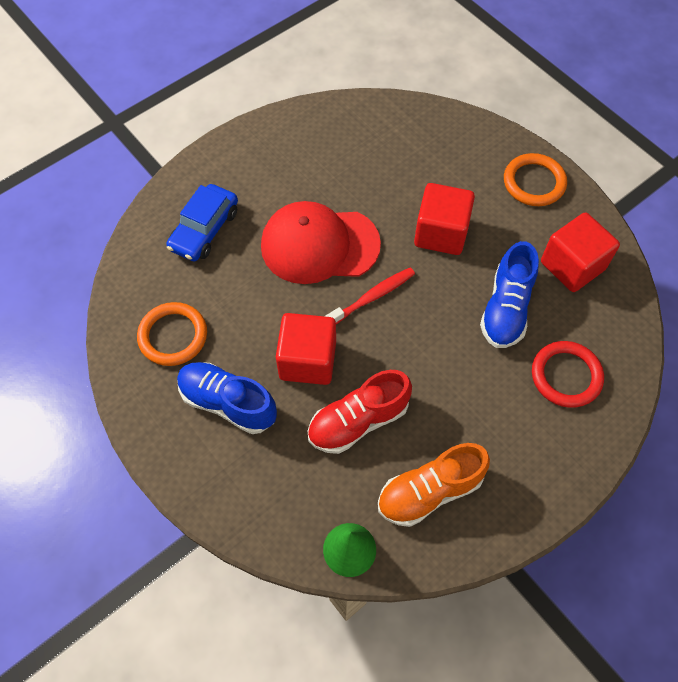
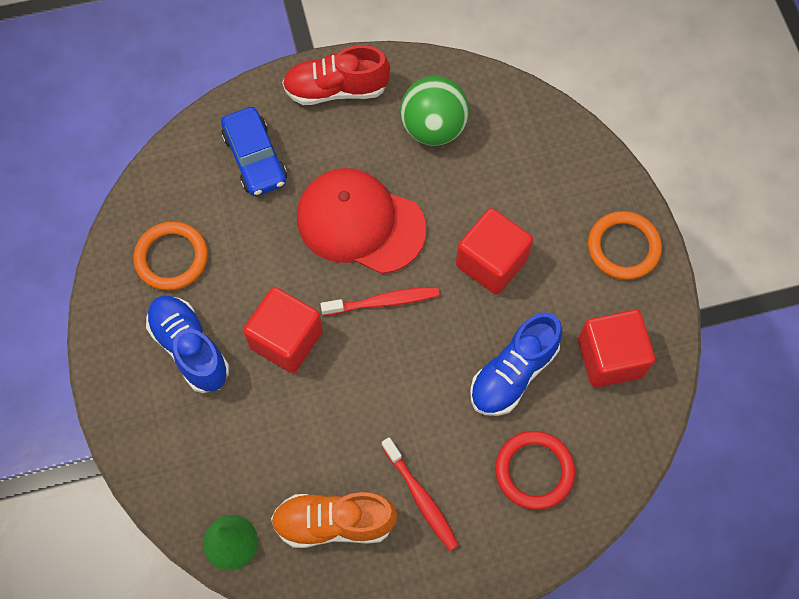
camera: 25 degrees right, 5 degrees up
(204, 230) = (255, 158): blue car -> blue car turned 75 degrees counterclockwise
(339, 153) = (433, 128): none -> green ball
(358, 421) = (303, 422): red shoe -> red shoe (336, 89)
(489, 437) = (421, 498): none -> red toothbrush

